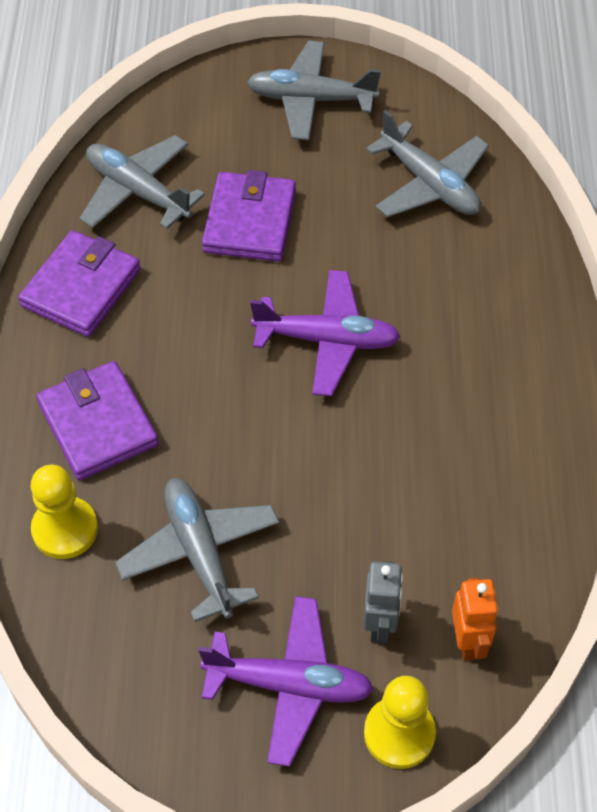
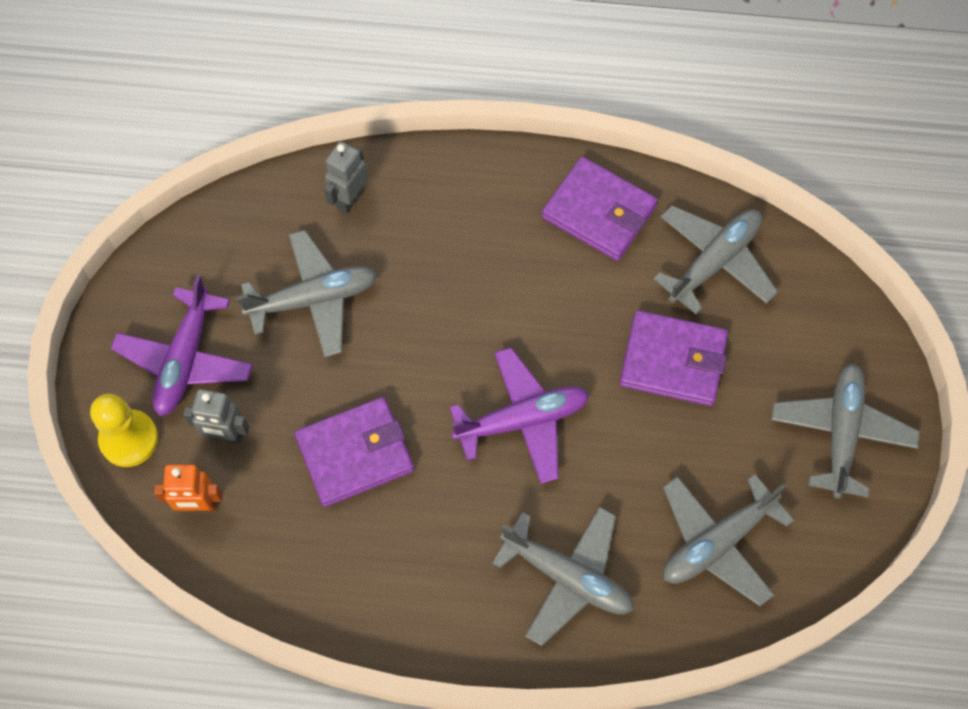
camera: 95 degrees right, 10 degrees up
(65, 529) = (350, 199): yellow pawn -> grey robot
(98, 424) = (449, 224): purple wallet -> purple wallet (355, 453)
(327, 340) = (522, 420): purple plane -> purple plane turned 120 degrees counterclockwise
(484, 294) = (567, 577): none -> grey plane

